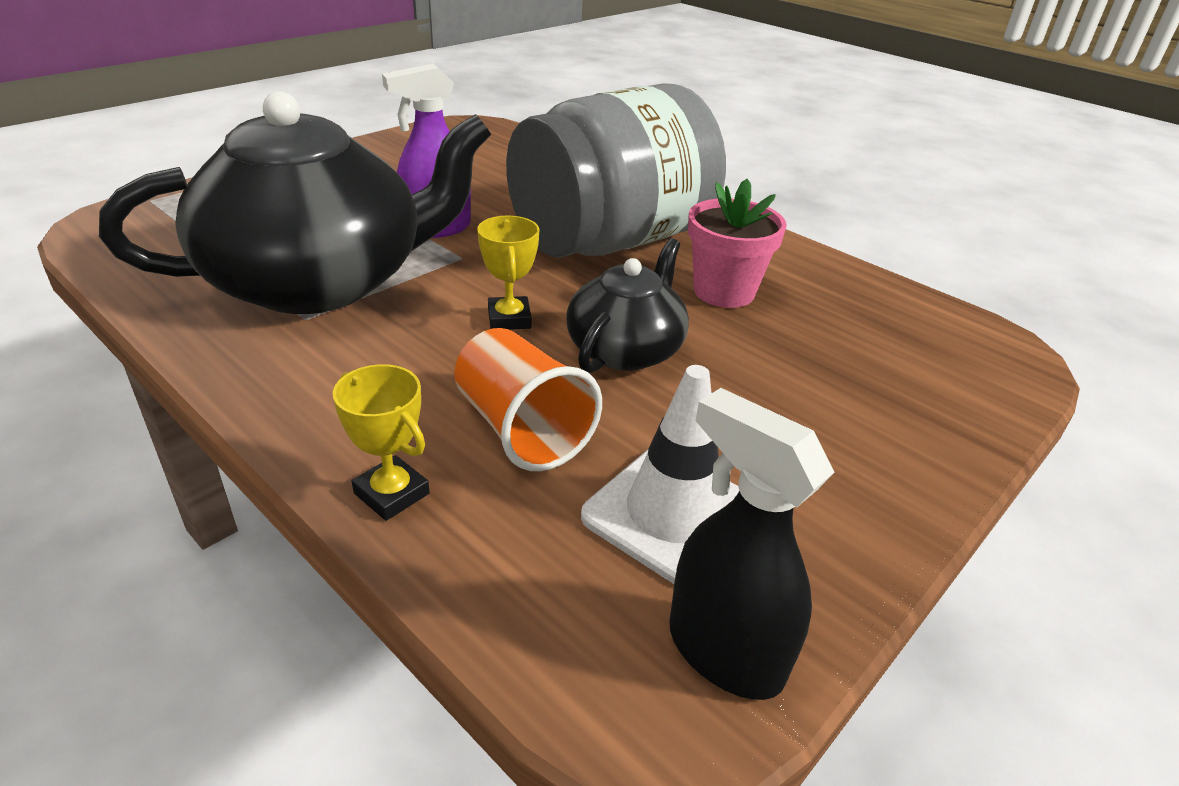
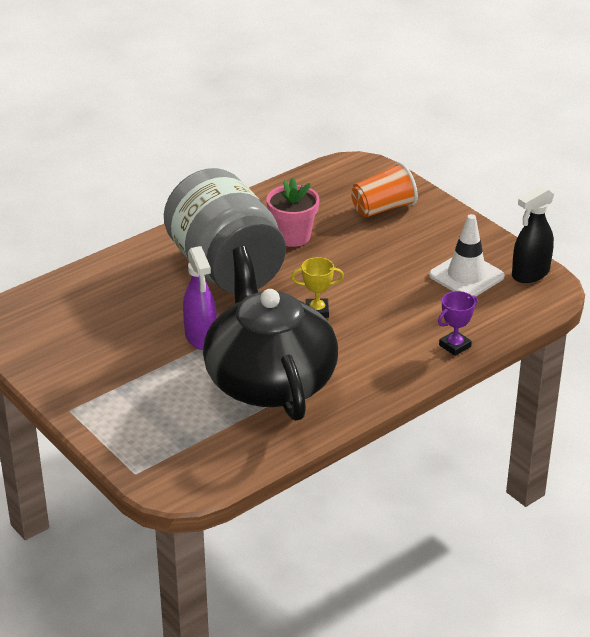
camera: 80 degrees left, 0 degrees up
(391, 493) = (455, 346): yellow trophy -> purple trophy
(522, 429) = (413, 310): orange cup -> orange cup (383, 208)
(625, 349) = (349, 275): black teapot -> none

